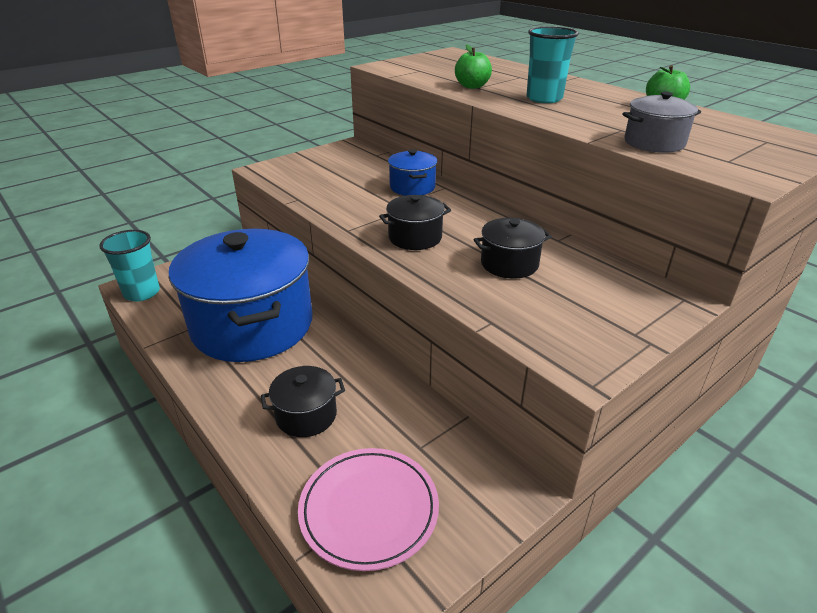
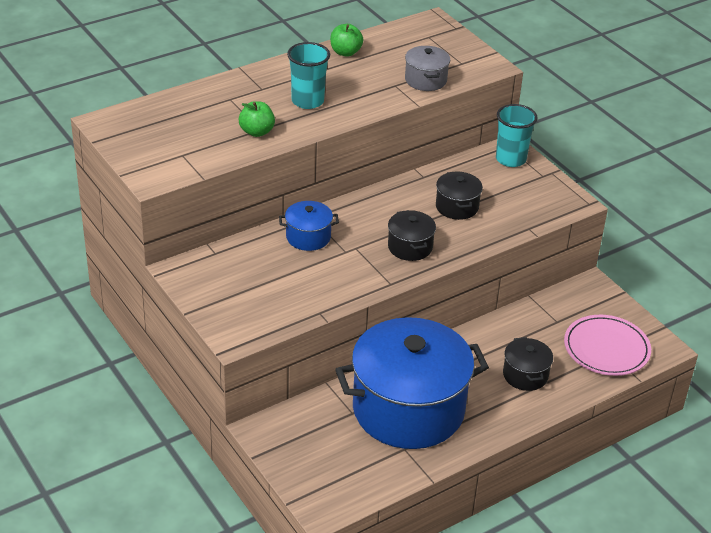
camera: 85 degrees left, 5 degrees up
(142, 293) = (339, 498): turquoise cup -> turquoise cup (510, 159)

